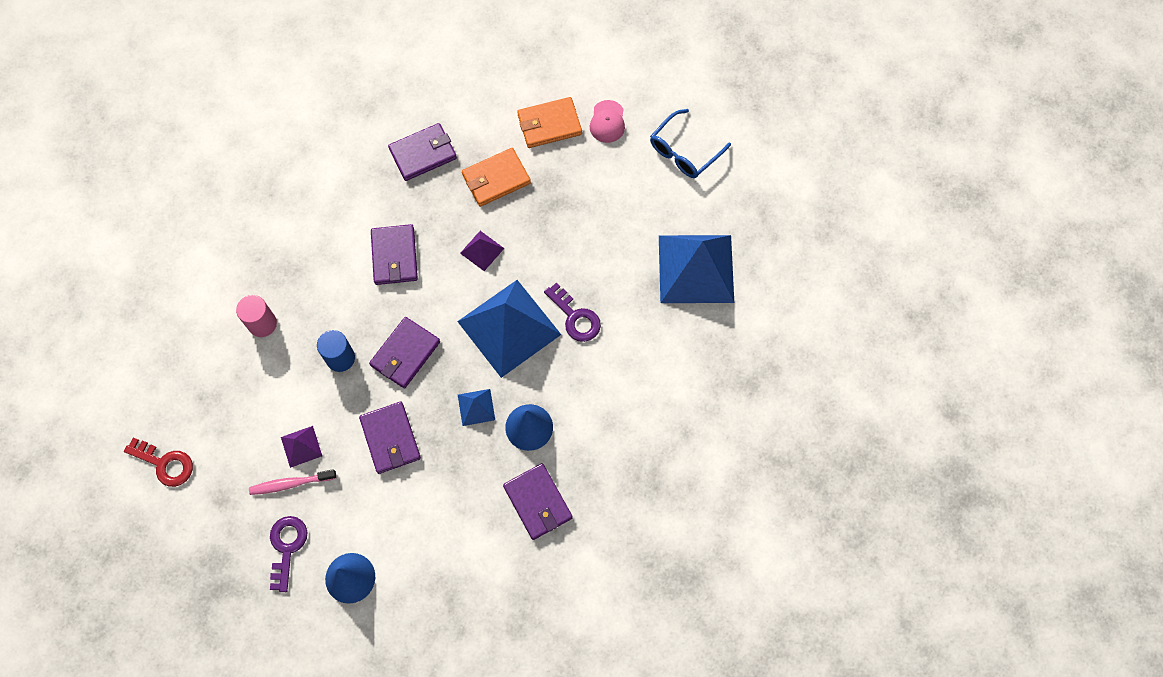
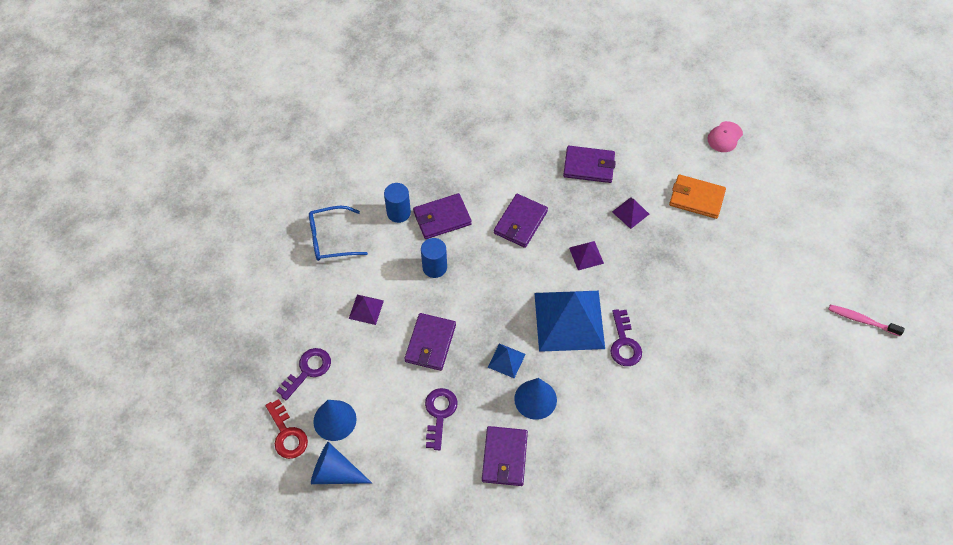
camera: 35 degrees right, 10 degrees down
(165, 464) = (270, 263): red key -> red key (287, 434)
(262, 324) = (398, 213): pink cylinder -> blue cylinder
(290, 483) = (341, 329): pink toothbrush -> pink toothbrush (862, 320)
(387, 627) = (335, 473): none -> blue cone
(405, 354) = (481, 292): purple wallet -> purple wallet (442, 218)
(448, 502) = (439, 413): none -> purple key
(496, 179) = (630, 213): orange wallet -> purple pyramid
(607, 122) = (743, 221): pink cap -> pink cap (725, 137)
(684, 151) = (790, 276): blue glasses -> blue glasses (331, 239)
(696, 268) = (743, 365): blue pyramid -> none

